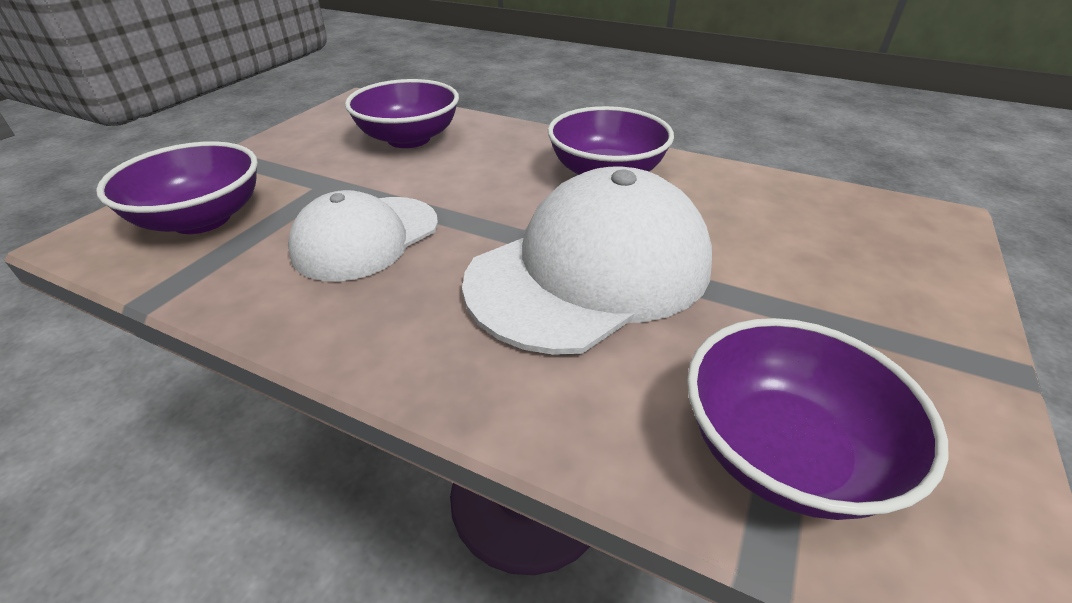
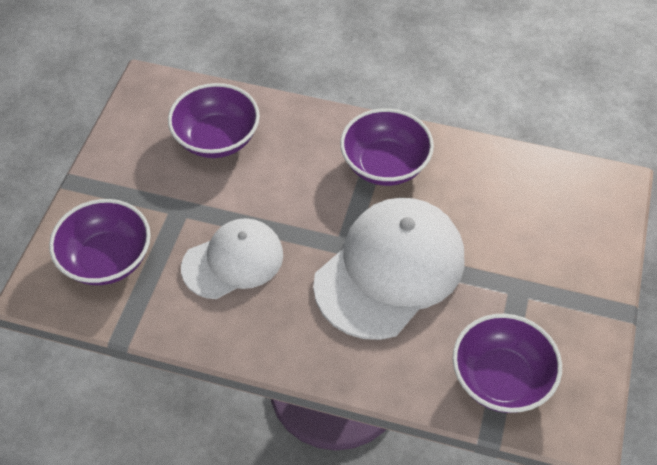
camera: 10 degrees left, 15 degrees up
(366, 237) = (233, 261): white cap -> white cap turned 150 degrees counterclockwise

